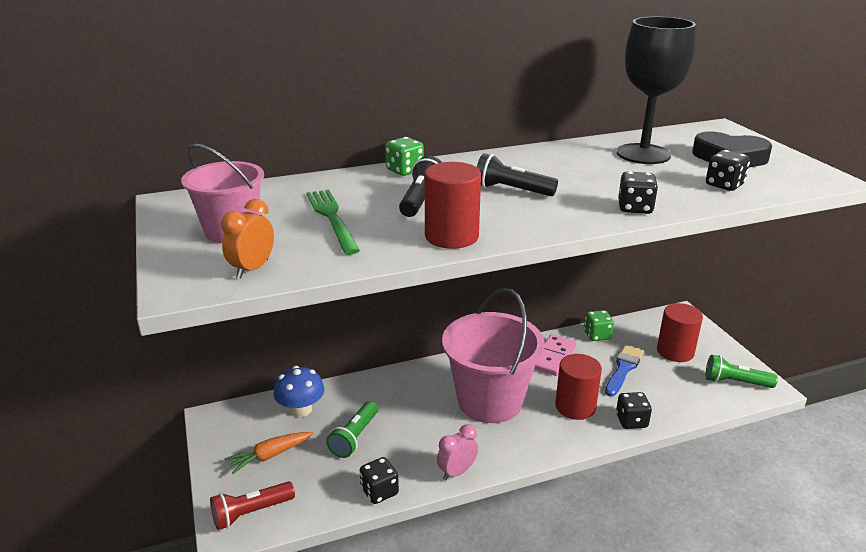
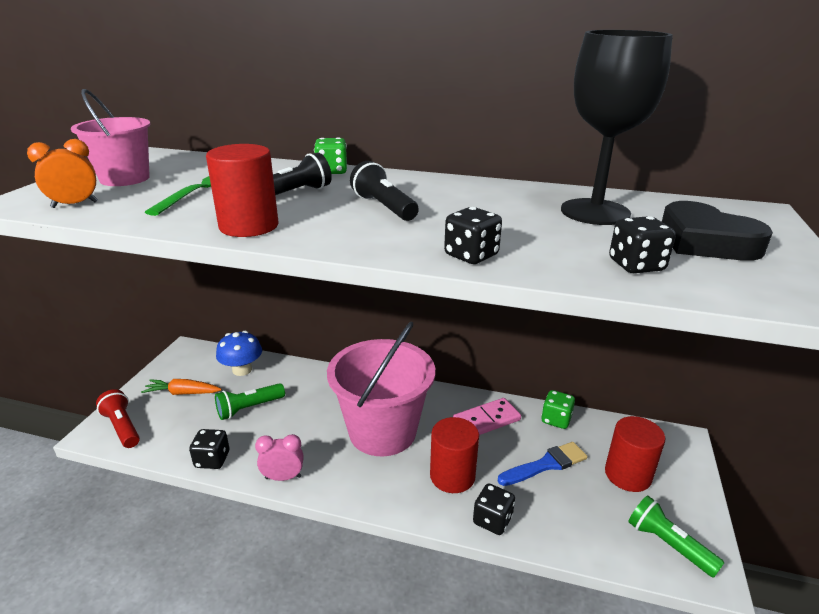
camera: 35 degrees right, 0 degrees up
(251, 513) = (122, 427): red flashlight -> red flashlight turned 45 degrees clockwise

